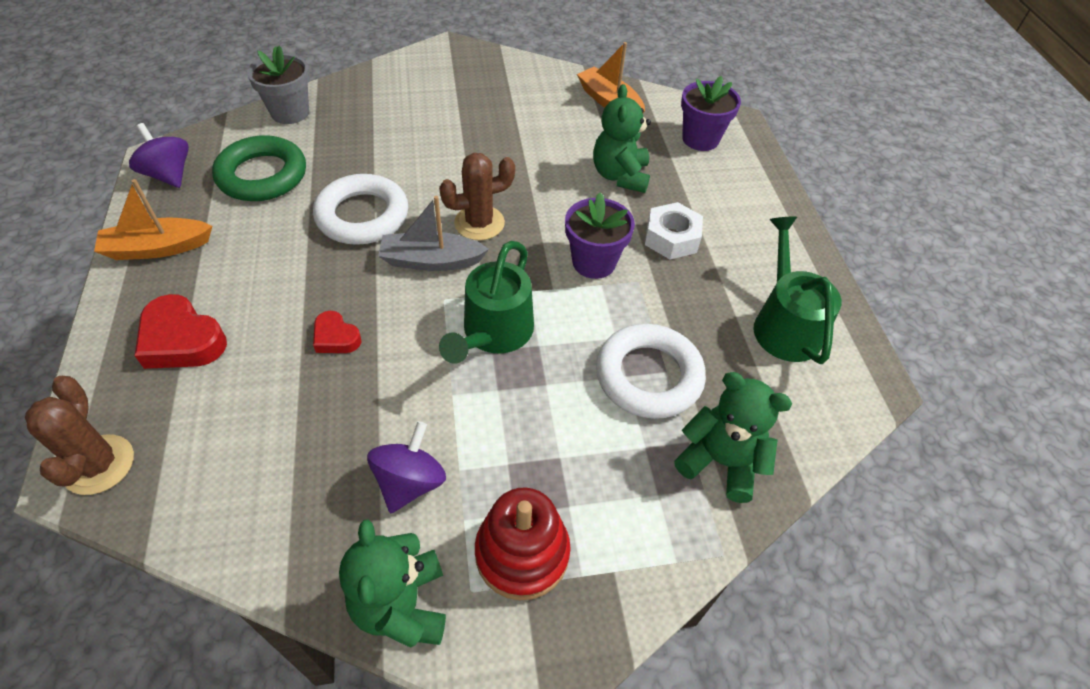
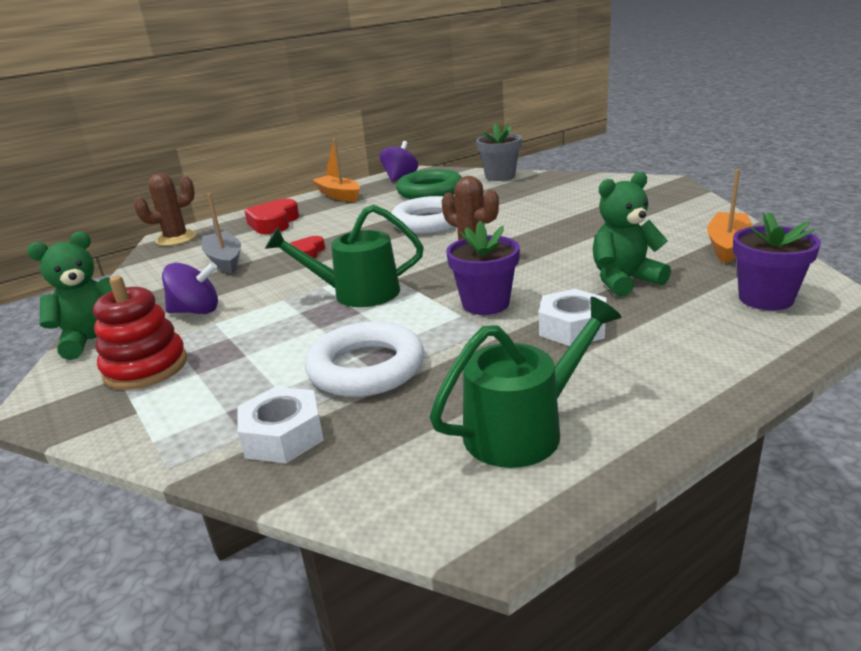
camera: 70 degrees right, 25 degrees down
(431, 261) = (410, 252): grey boat -> grey boat (225, 260)
(720, 461) = (283, 436): green teddy bear -> white nut

